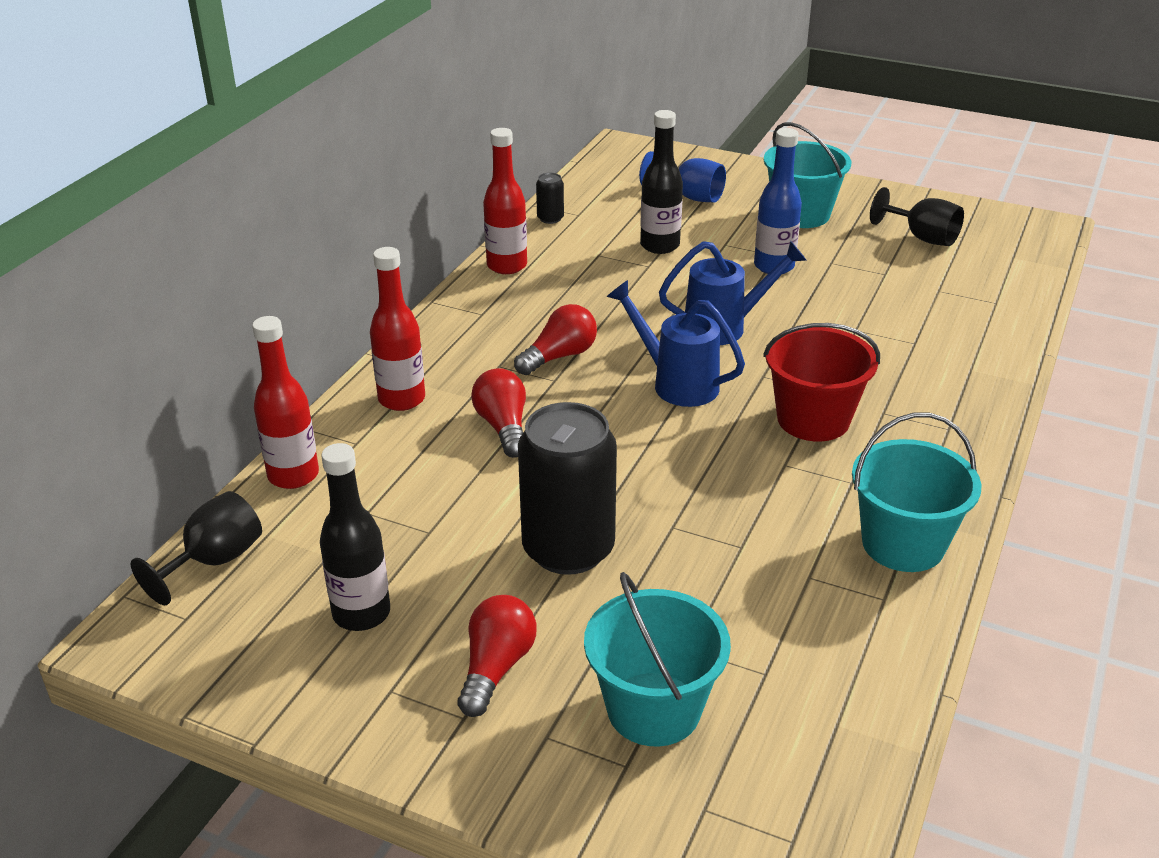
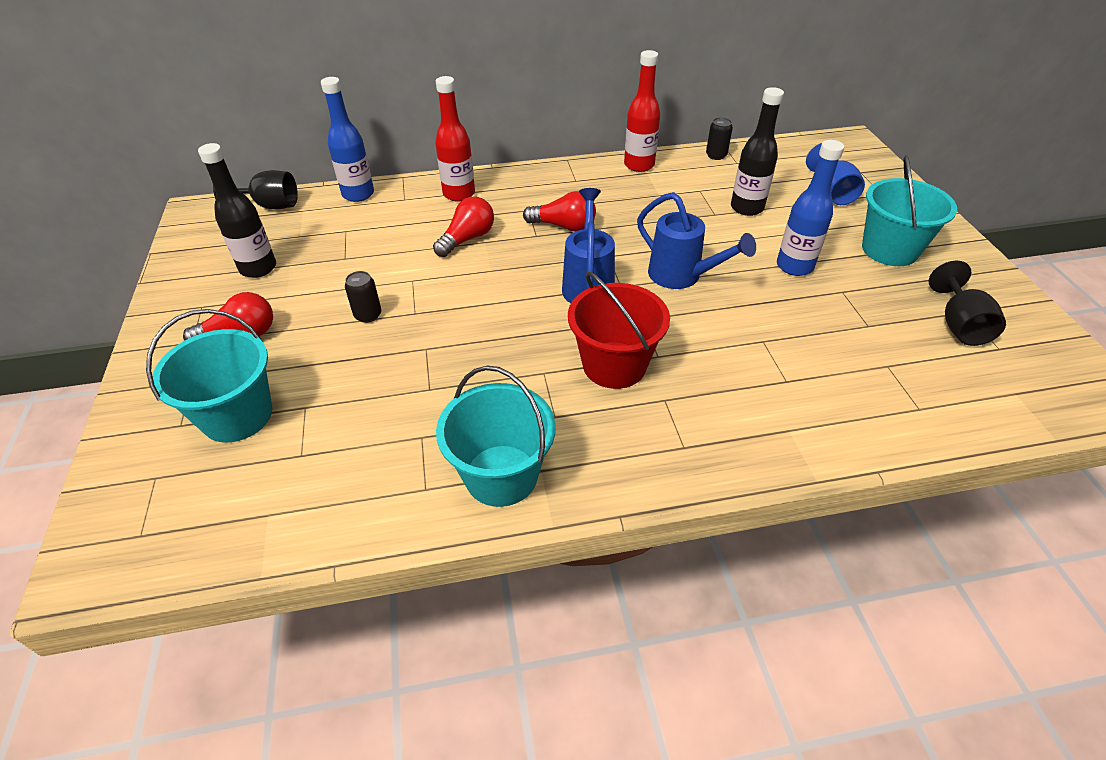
camera: 55 degrees right, 10 degrees up
(293, 475) = (358, 194): red bottle -> blue bottle
(568, 549) = (368, 315): black can -> black can, size x0.42

